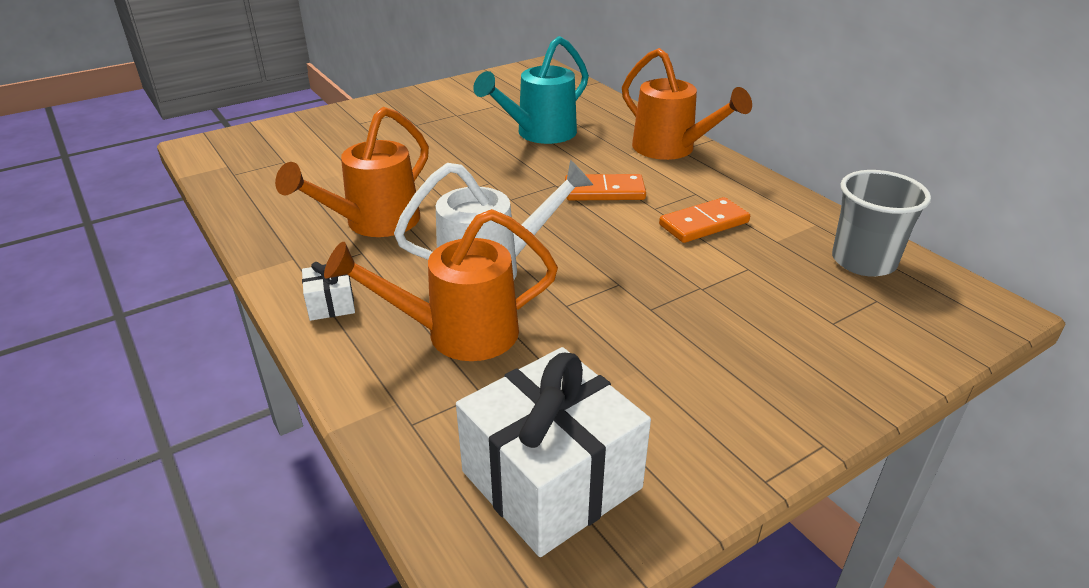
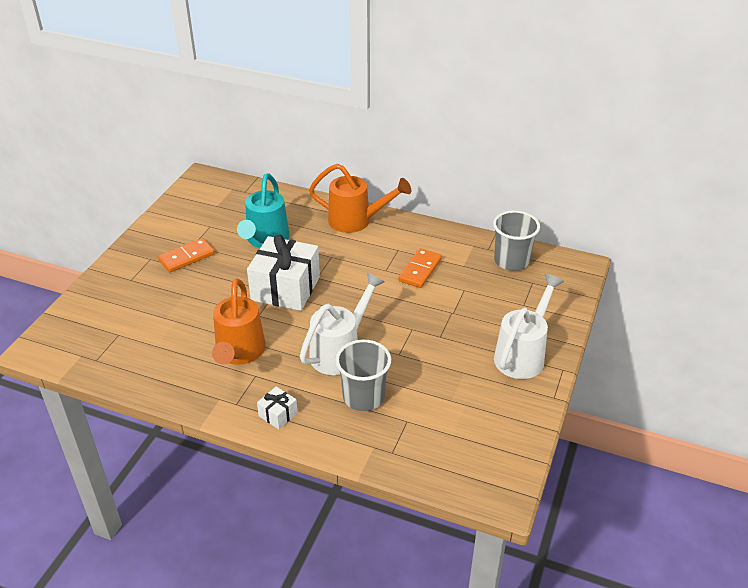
camera: 35 degrees left, 5 degrees up
(458, 334) = (363, 397): orange watering can -> grey cup
(551, 479) = (475, 443): white gift -> white gift (285, 288)
(604, 191) = (348, 270): orange domino -> orange domino (186, 257)
(766, 389) = (522, 354): none -> white watering can

